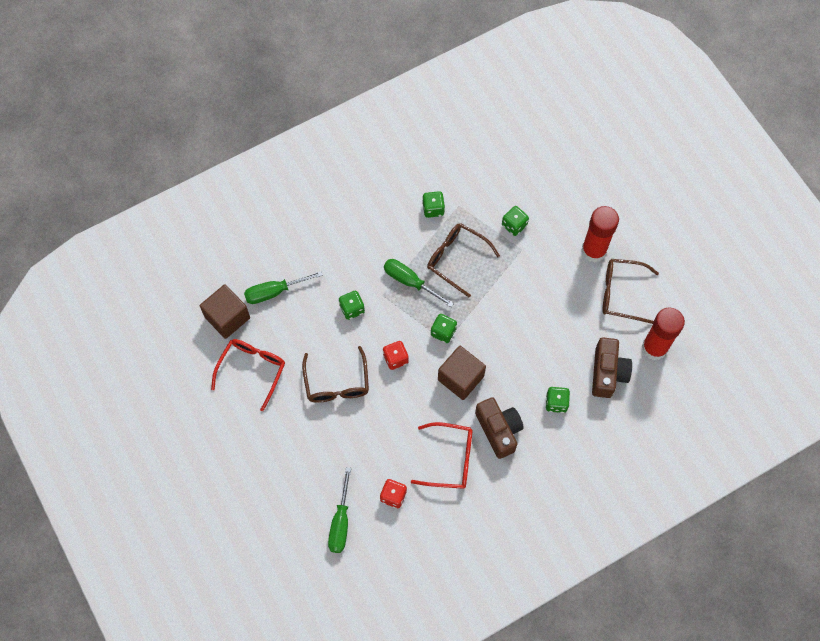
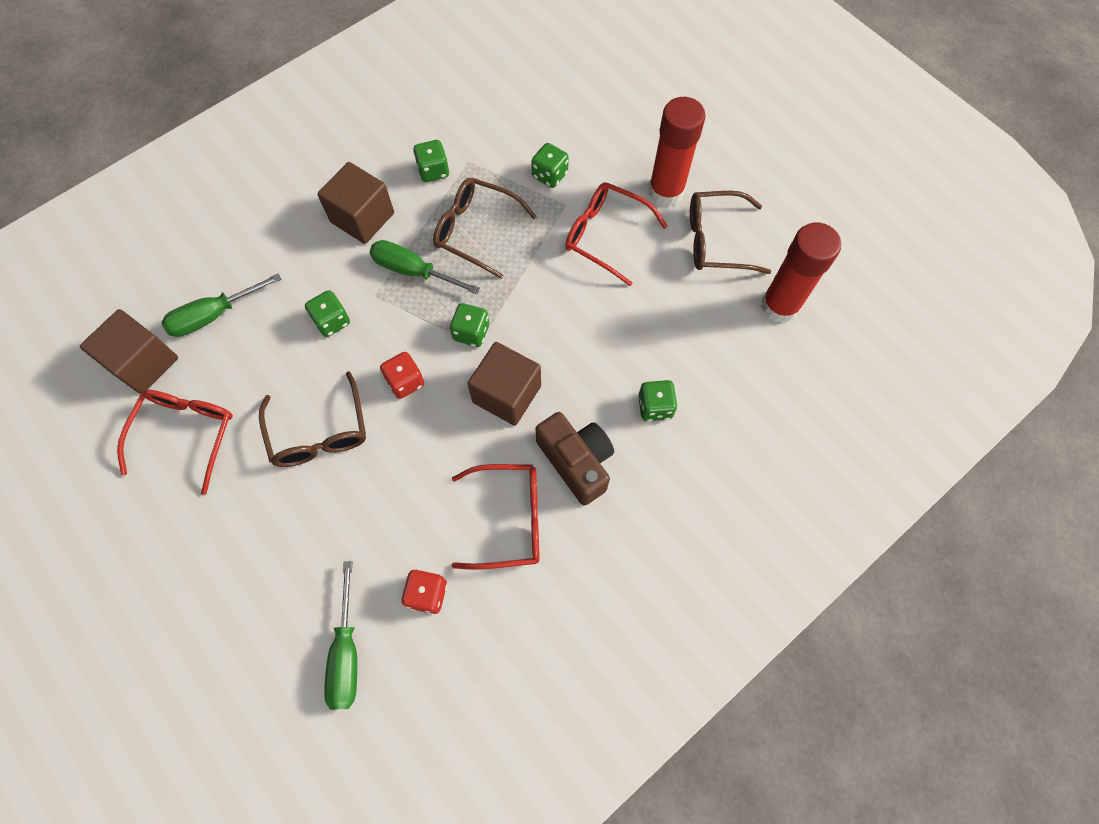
camera: 10 degrees left, 0 degrees up
(380, 237) = (362, 217): none -> brown cube
(545, 277) = (605, 236): none -> red glasses
(607, 373) = (721, 351): brown camera -> none

